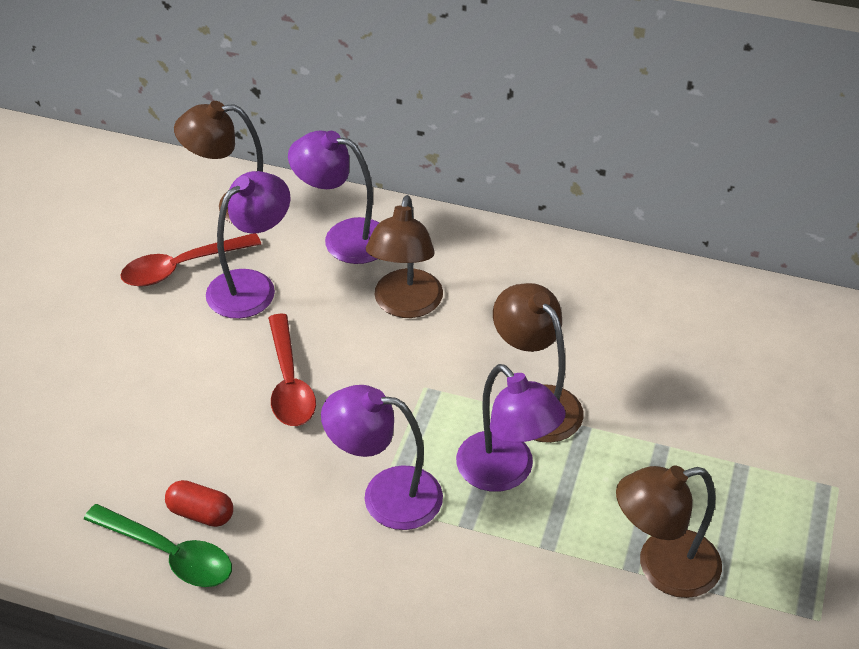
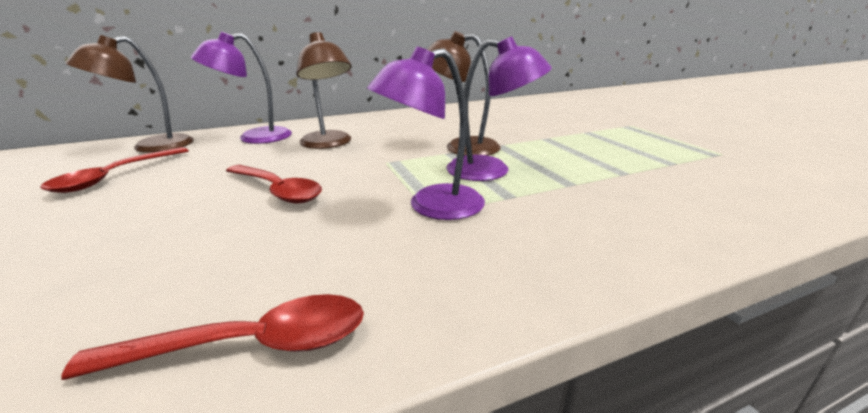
camera: 40 degrees left, 20 degrees down
(168, 554) = (248, 345): green spoon -> red spoon
(201, 513) = (263, 291): red capsule -> none
(252, 286) = (195, 167): purple lamp -> none
(662, 567) = (634, 166): brown lamp -> none

